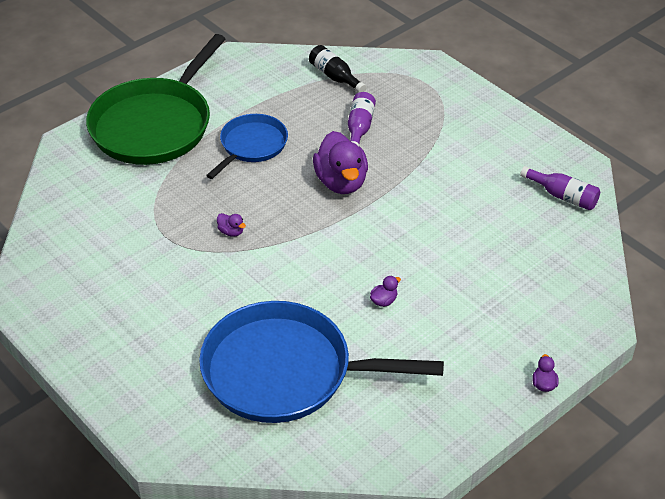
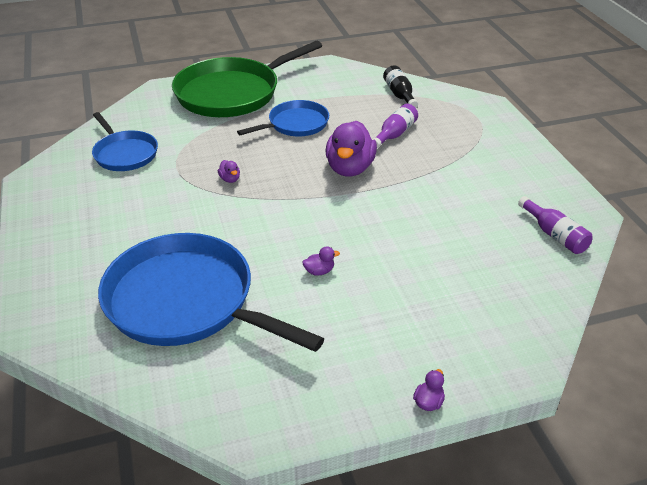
camera: 25 degrees right, 5 degrees down
(96, 237) = (125, 154): none -> blue pan

